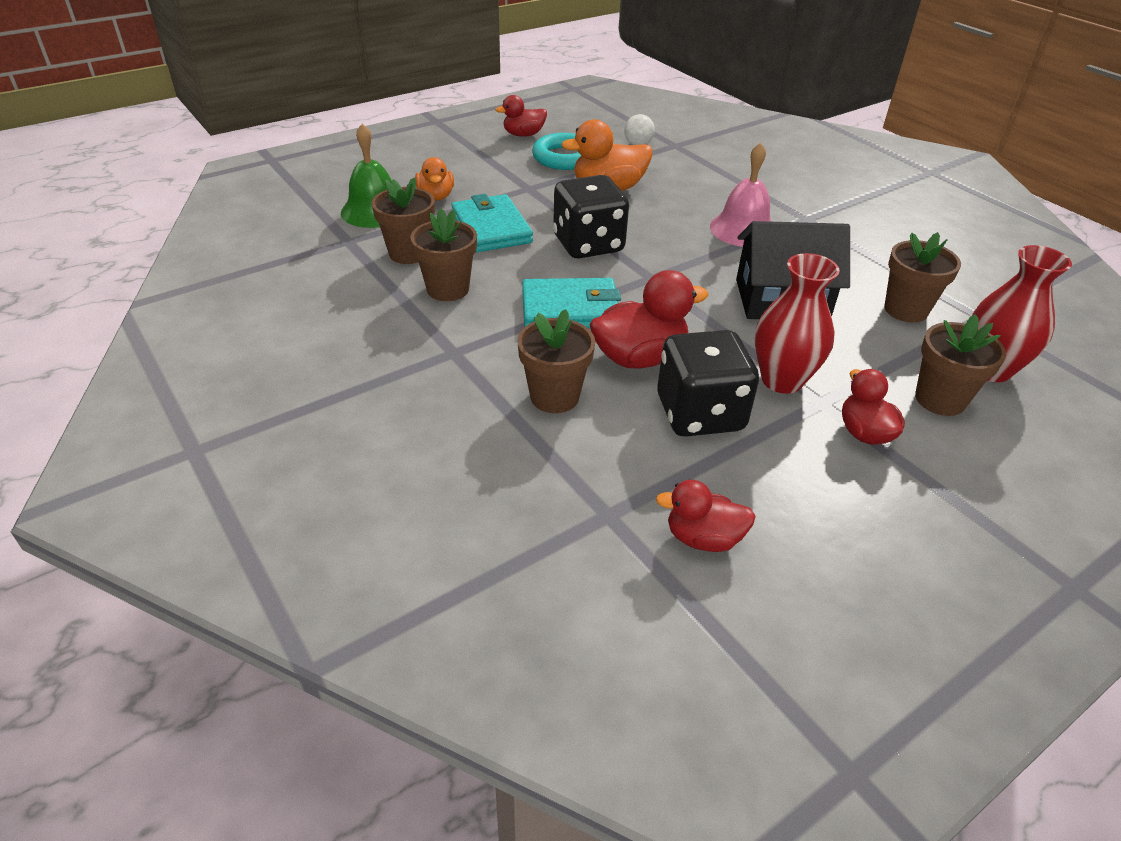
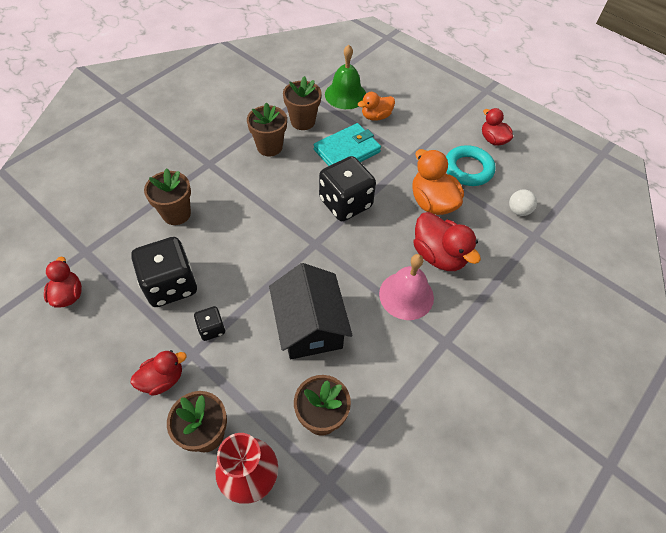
camera: 75 degrees right, 15 degrees up
(570, 309) = (264, 206): turquoise wallet -> none
(639, 358) = (221, 248): red duck -> red duck (438, 255)
(782, 380) = (211, 329): red vase -> black dice

